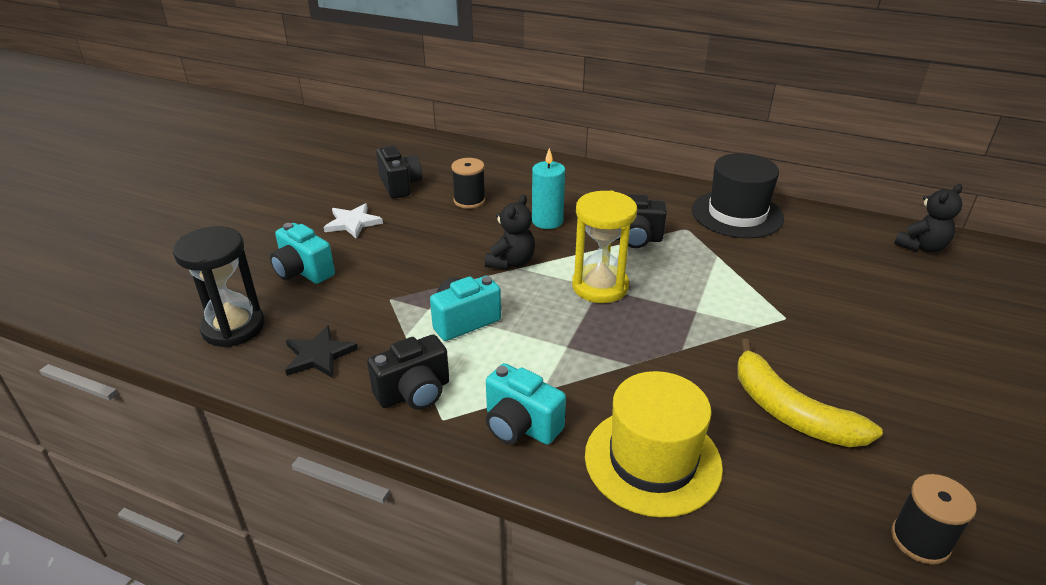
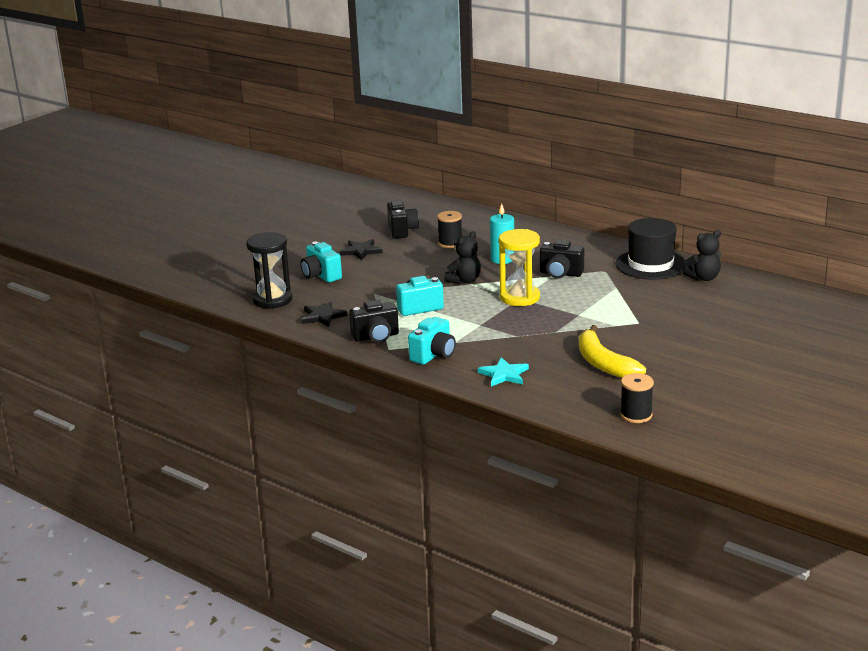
camera: 15 degrees right, 10 degrees down
(353, 223) = (361, 251): white star -> black star
(520, 425) = (433, 355): turquoise camera -> turquoise camera turned 105 degrees counterclockwise
(652, 460) = (504, 374): yellow hat -> turquoise star
(921, 247) = (778, 293): black teddy bear -> black teddy bear (703, 278)

